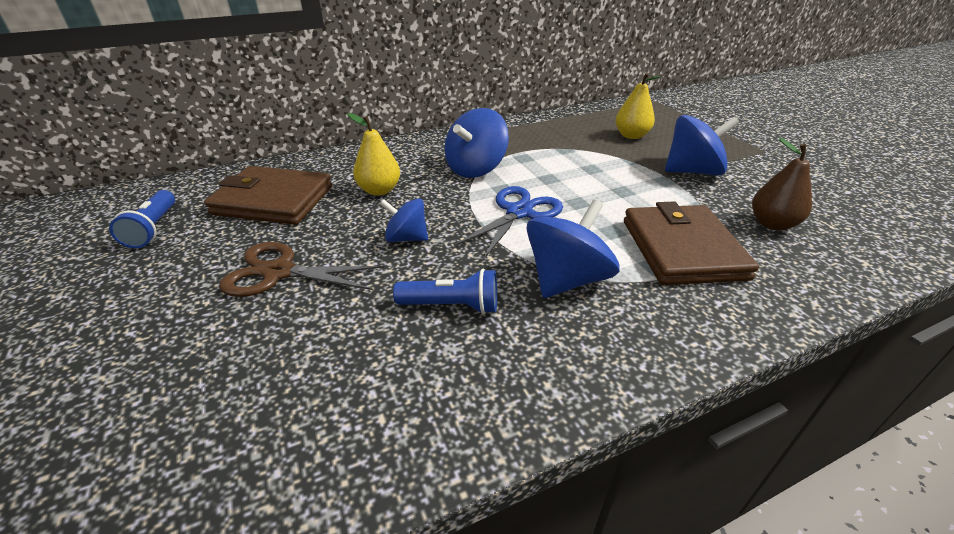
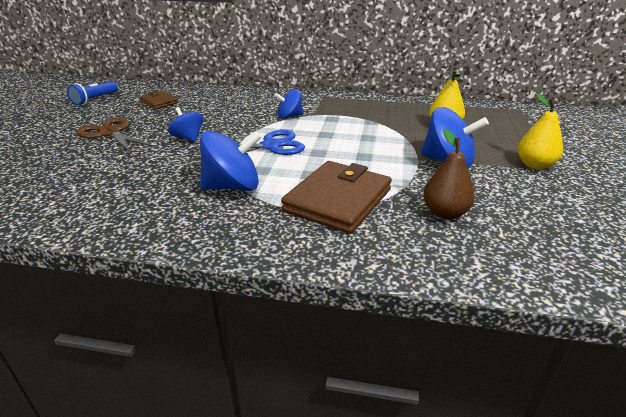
camera: 35 degrees right, 5 degrees down
(273, 200) = (159, 102): brown wallet -> brown wallet, size x0.53
(379, 190) = (215, 112): yellow pear -> yellow pear (535, 165)
(452, 306) = (154, 174): blue flashlight -> none
(476, 169) = (289, 116): blue spinning top -> blue spinning top, size x0.62

